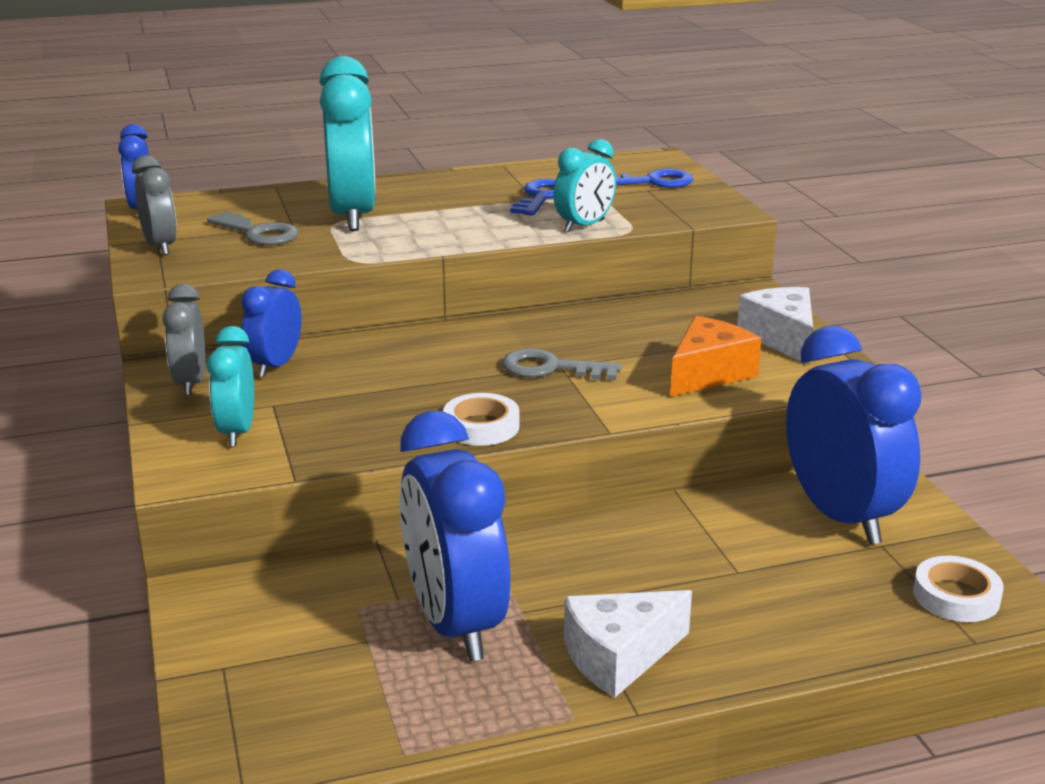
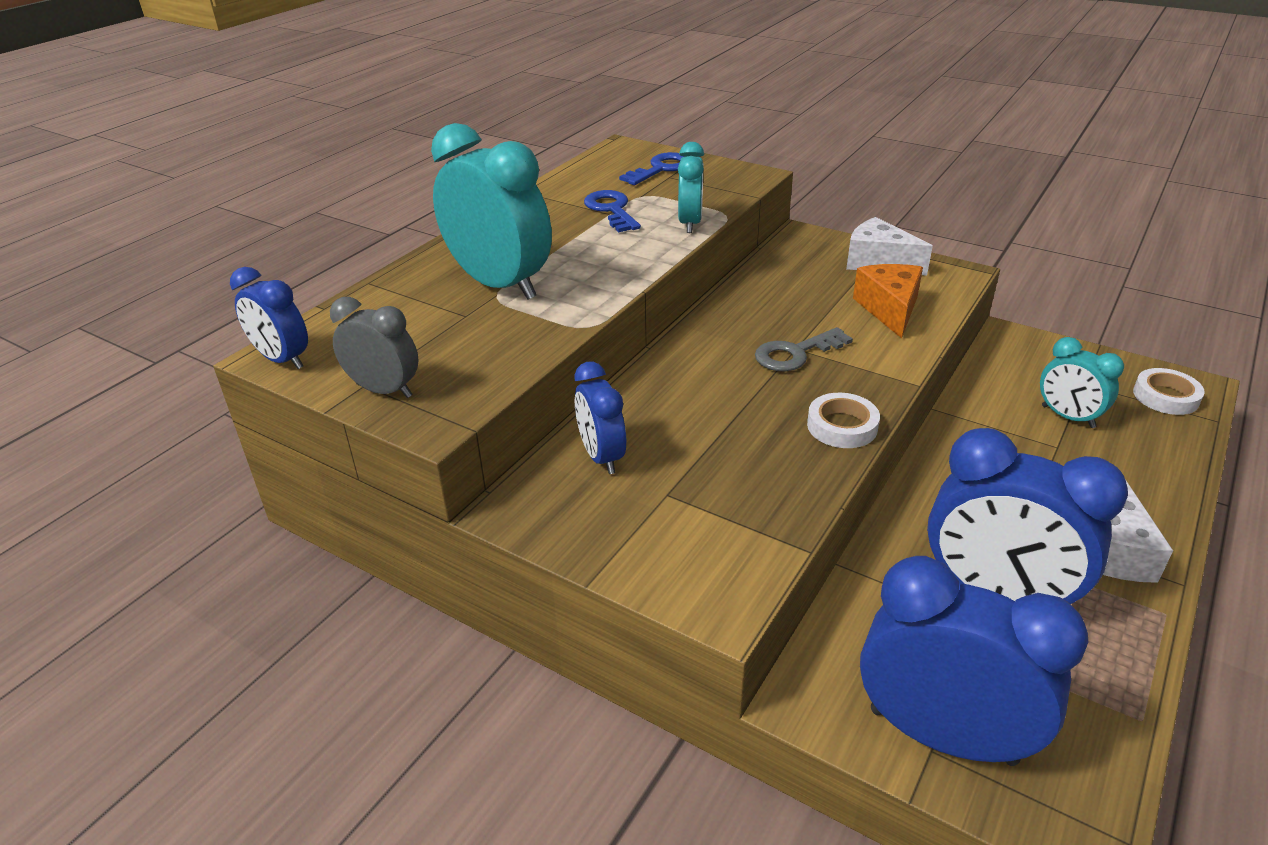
camera: 40 degrees left, 10 degrees up
(190, 383) = (562, 513): grey clock -> none
(237, 431) = (688, 536): turquoise clock -> turquoise clock (1067, 417)
(259, 233) = (451, 336): grey key -> none
(840, 515) = (1036, 375): blue clock -> blue clock (942, 735)

